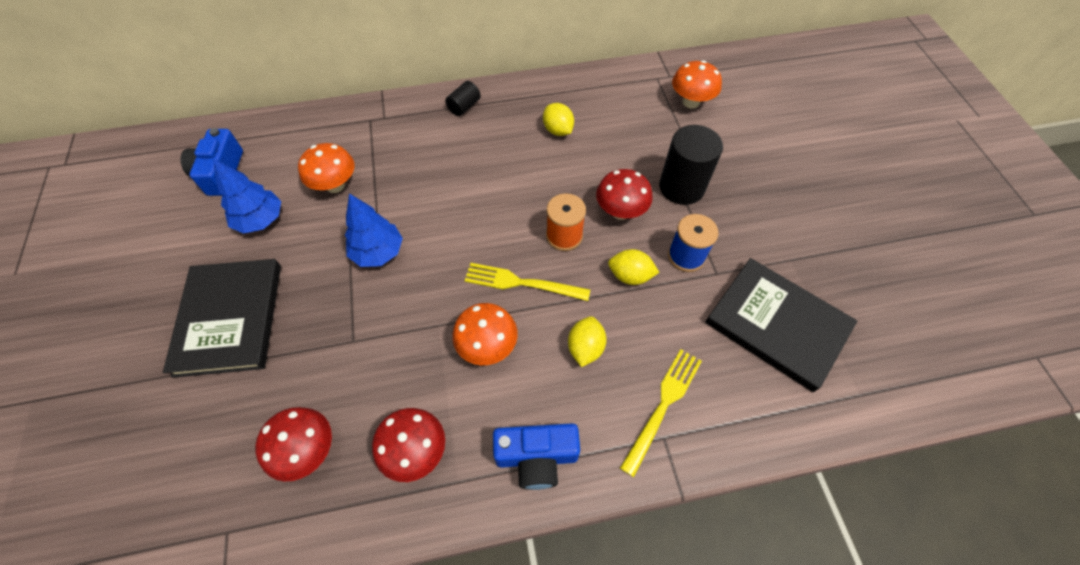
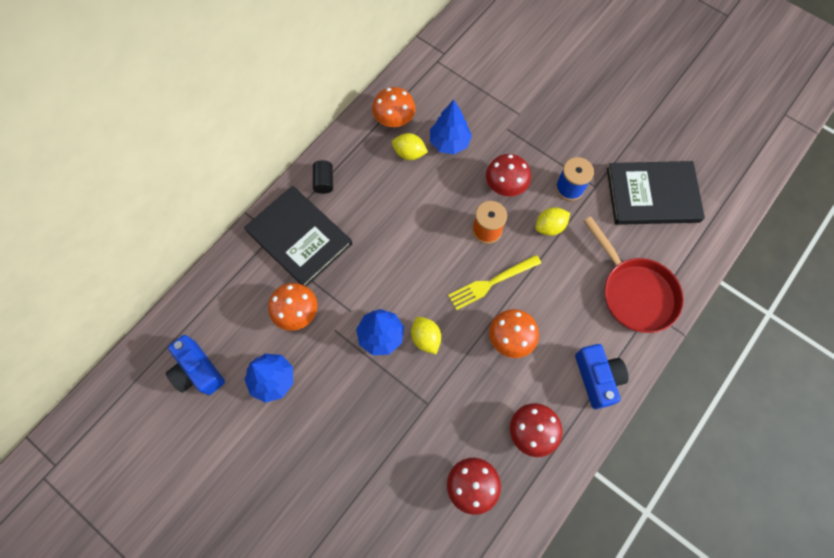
camera: 40 degrees left, 10 degrees up
(229, 318) = (331, 458): black book -> black book (299, 238)
(536, 457) = (597, 378): blue camera -> blue camera turned 60 degrees counterclockwise
(585, 348) = (565, 293): yellow lemon -> yellow lemon (425, 338)
(603, 144) = (449, 143): none -> blue tree
(663, 405) = (634, 292): yellow fork -> red pan
(681, 187) = (526, 139): black cylinder -> none
(691, 102) = (476, 66): orange mushroom -> orange mushroom (394, 120)

